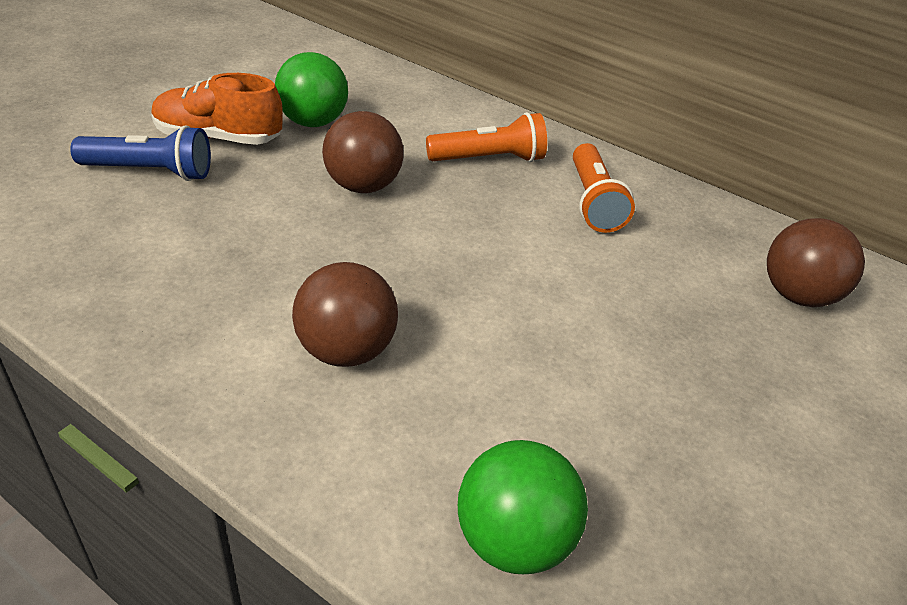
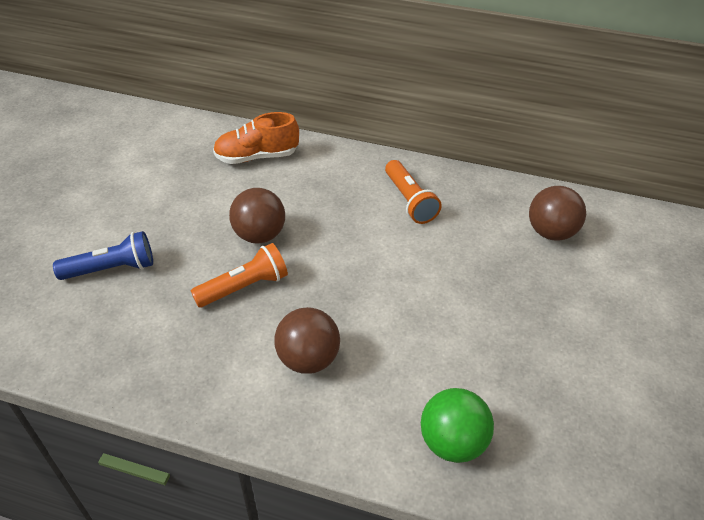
camera: 15 degrees left, 5 degrees up
(218, 138) = (142, 226): orange shoe -> orange shoe (257, 157)
(312, 122) = (200, 192): green ball -> none
(489, 159) = (331, 187): orange flashlight -> orange flashlight (244, 287)

